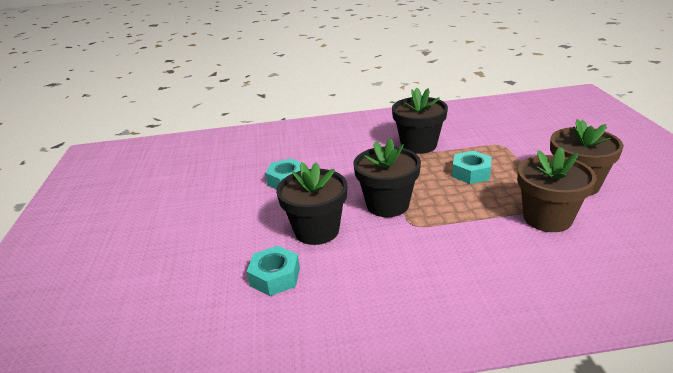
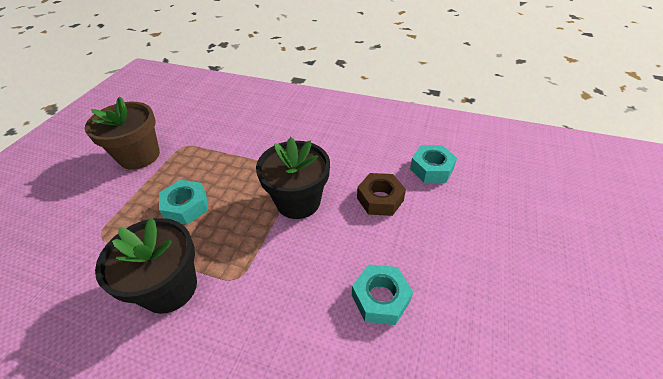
camera: 155 degrees left, 15 degrees up
(316, 230) = (380, 199): black flower pot -> brown nut
(547, 218) = (205, 139): brown flower pot -> none

